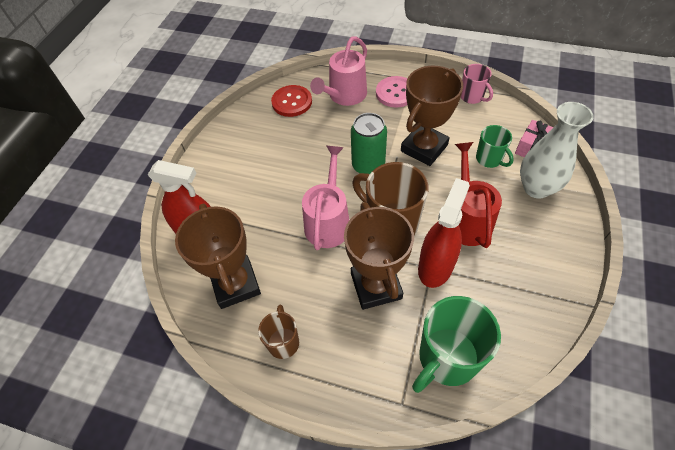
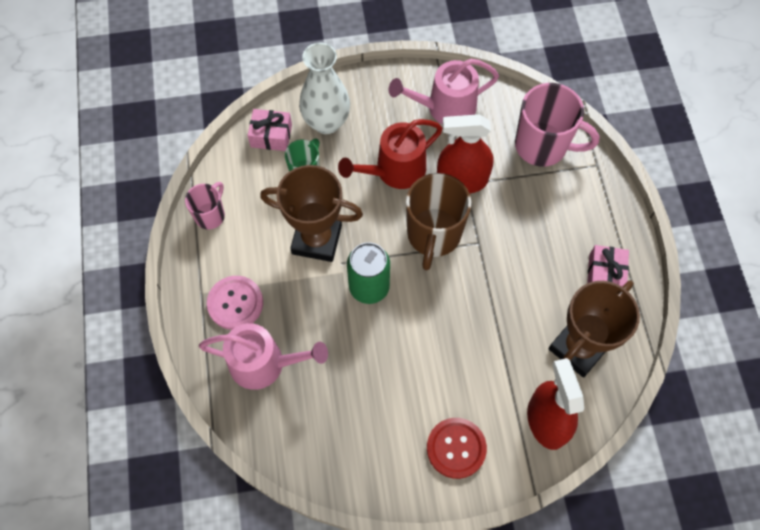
camera: 120 degrees left, 10 degrees up
(283, 342) = (604, 274): brown mug -> pink gift
(292, 102) = (303, 427): red button -> red button (456, 448)
(328, 222) = (462, 295): pink watering can -> pink watering can (445, 108)
(376, 286) = (509, 222): brown trophy -> none
(446, 358) = (542, 146): green mug -> pink mug

